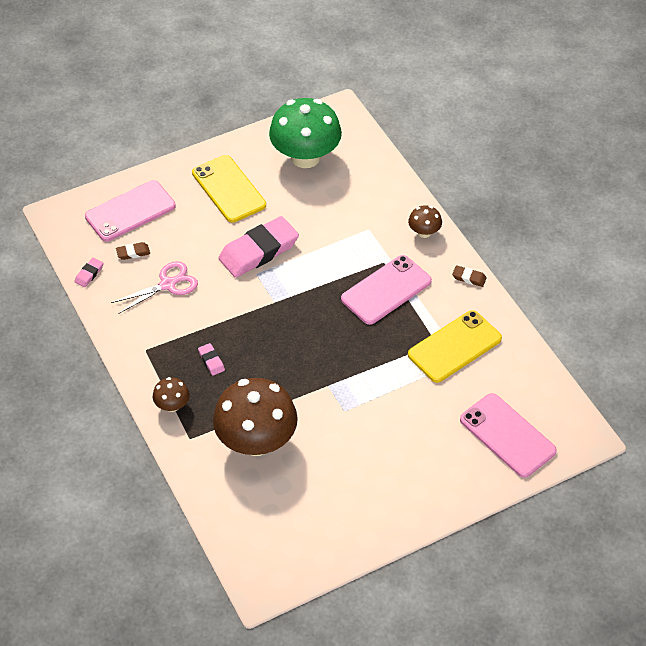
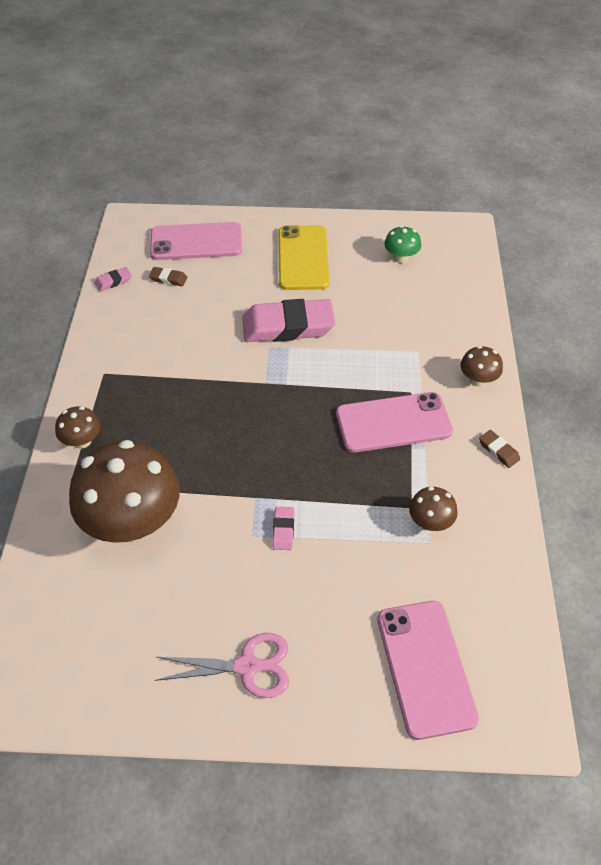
camera: 30 degrees right, 0 degrees up
(168, 284) = (175, 321): pink scissors -> pink scissors (247, 666)
(211, 361) = (156, 413): pink eraser -> pink eraser (283, 530)
(305, 157) = (401, 258): green mushroom -> green mushroom, size x0.45
(454, 347) = (430, 522): yellow phone -> brown mushroom

